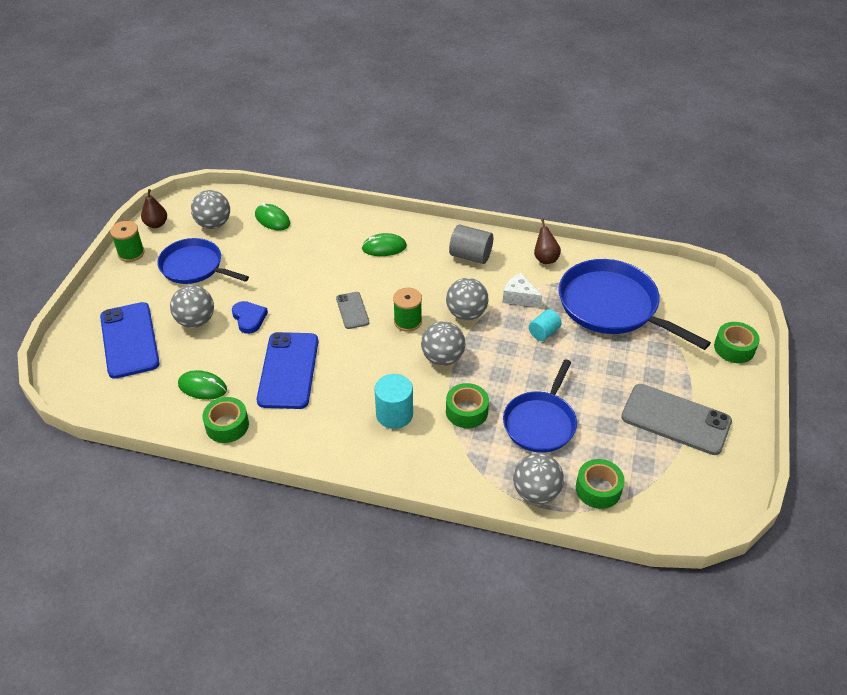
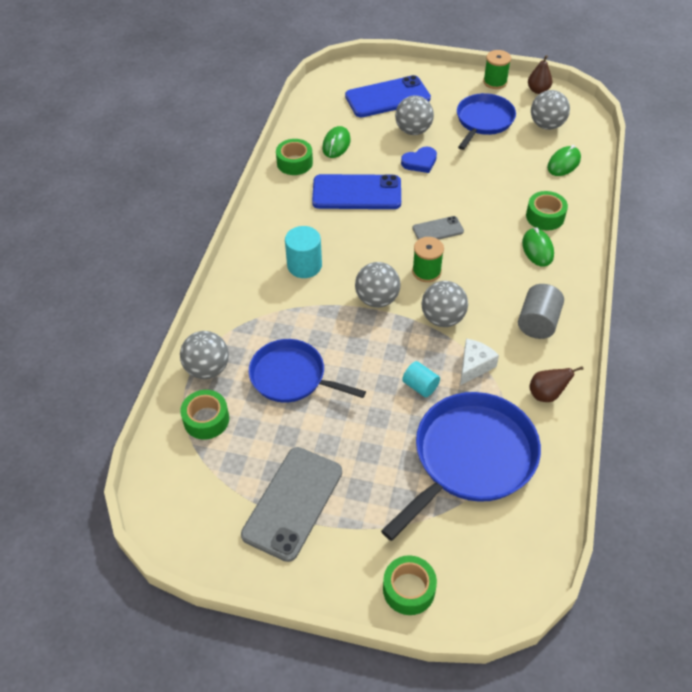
camera: 90 degrees right, 5 degrees up
(466, 411) = (307, 318): green tape -> green tape (545, 216)

